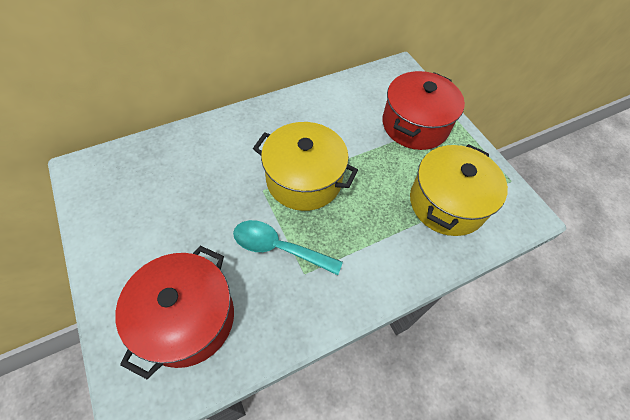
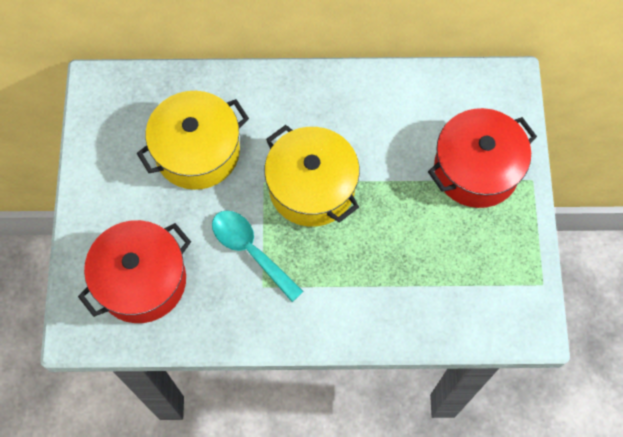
camera: 30 degrees right, 10 degrees up
(447, 203) = (450, 278): yellow pot -> yellow pot (197, 152)

